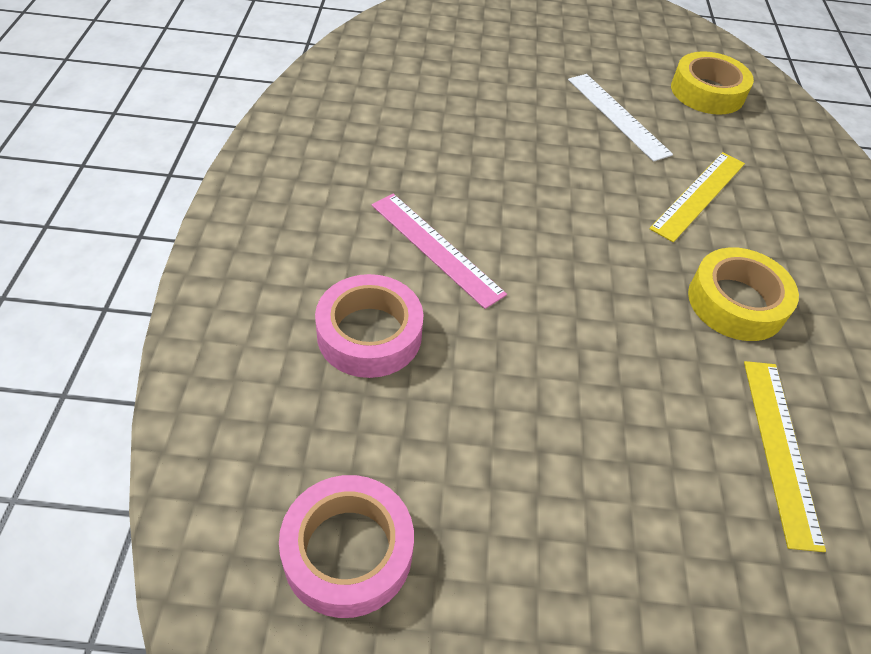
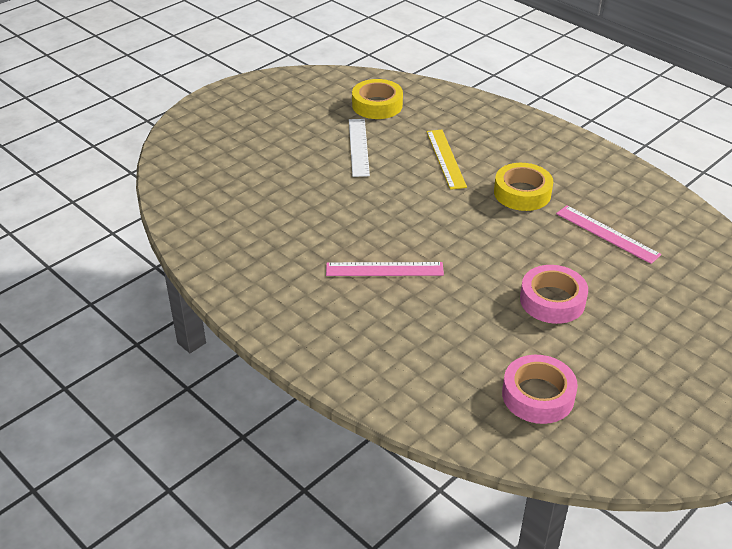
camera: 45 degrees left, 10 degrees down
(369, 334) = (419, 324): pink tape -> pink tape (552, 300)
(618, 116) = (358, 147): white ruler -> white ruler turned 75 degrees clockwise
(780, 449) = (607, 234): yellow ruler -> pink ruler

